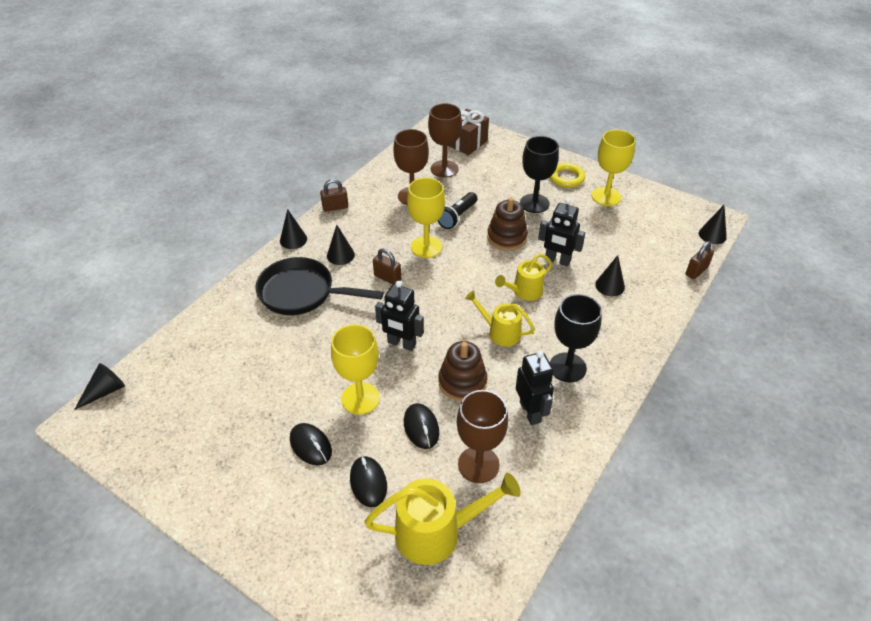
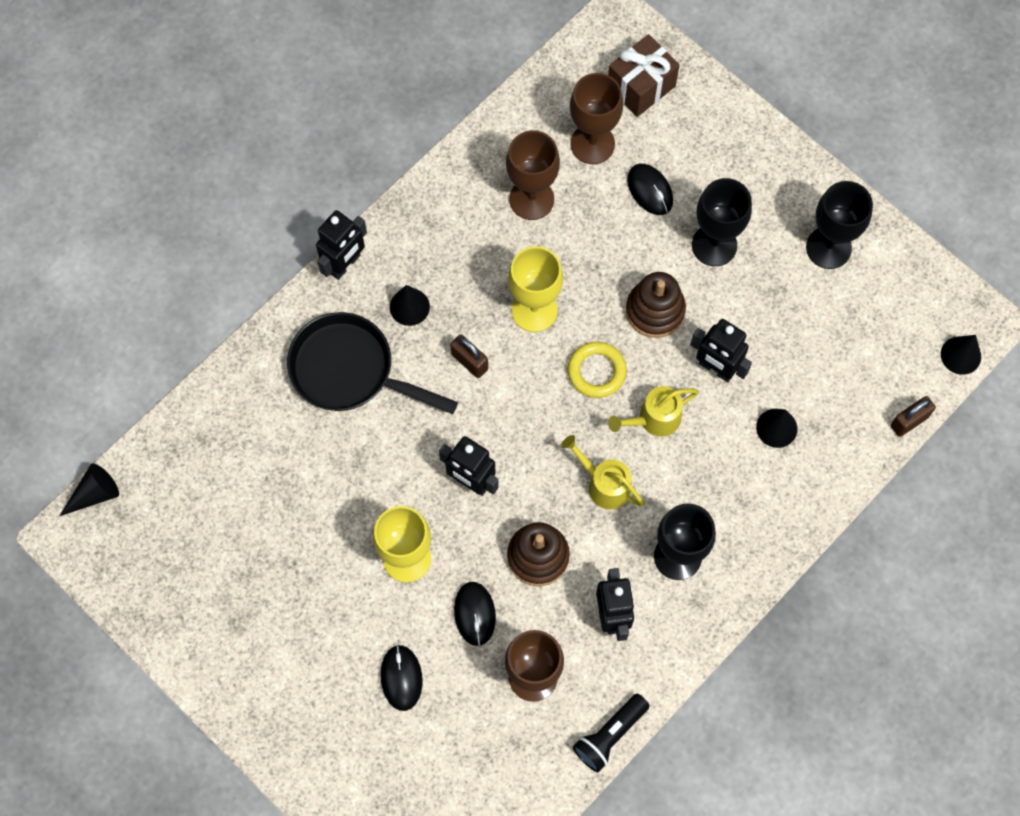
camera: 10 degrees right, 25 degrees up
(293, 240) = (345, 264): black cone -> black robot
(311, 445) = (340, 616): black mouse -> black mouse (650, 190)
(335, 207) = (412, 205): brown padlock -> none
(437, 532) = (469, 753): yellow watering can -> none
(457, 217) = (591, 255): black flashlight -> black flashlight (610, 735)
(566, 178) = (779, 195): yellow ring -> yellow ring (596, 371)
(606, 196) = (828, 248): yellow goblet -> black goblet

